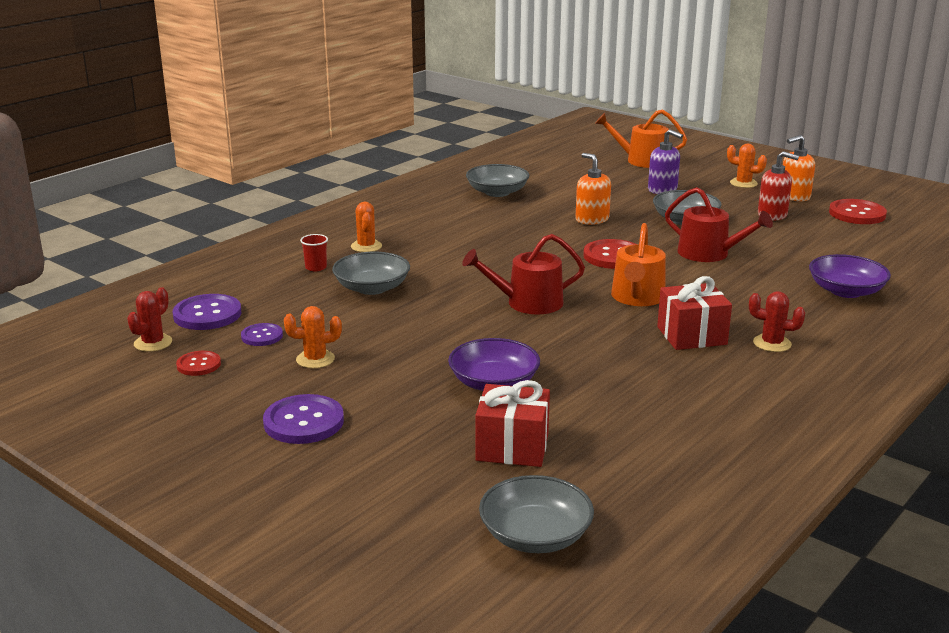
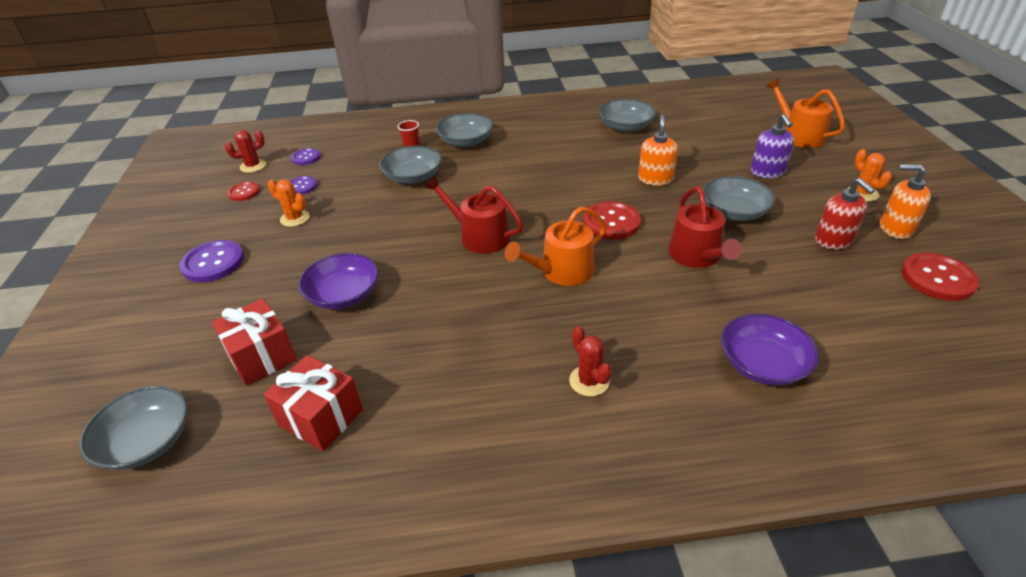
camera: 45 degrees right, 15 degrees up
(207, 314) = (306, 157): purple button -> purple button, size x0.59
(366, 246) = (465, 141): orange cactus -> grey bowl
(691, 336) = (538, 332): red gift -> red gift (321, 417)

